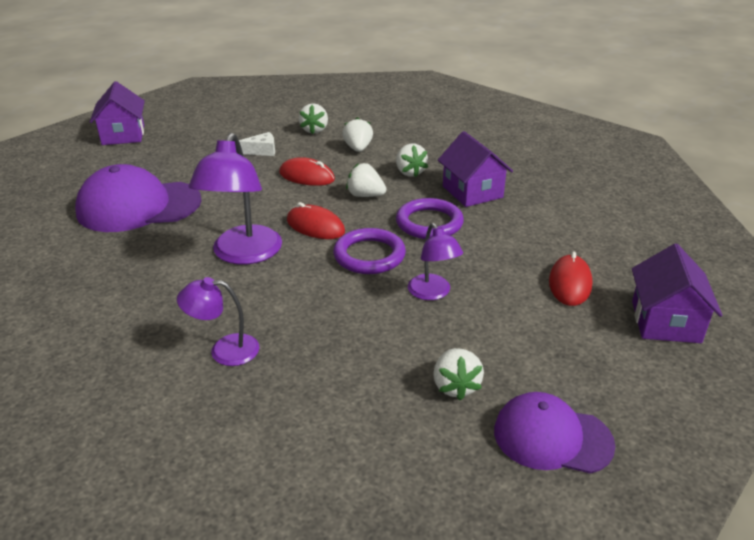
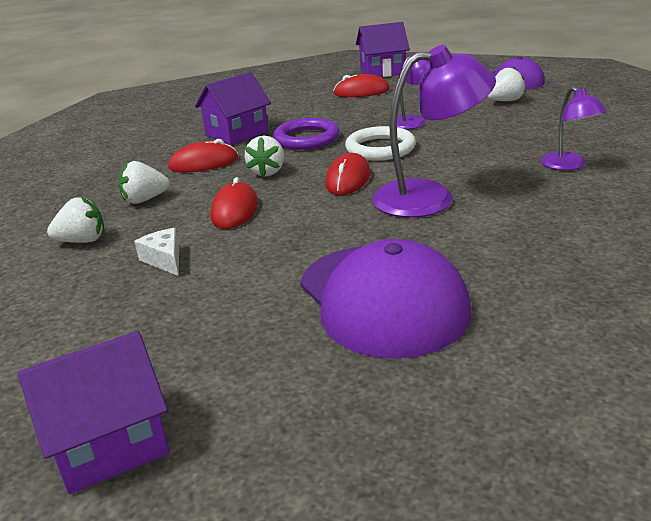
camera: 105 degrees left, 5 degrees down
(369, 255) = (380, 148): purple ring -> white ring
(410, 172) = (203, 163): white strawberry -> red mouse

